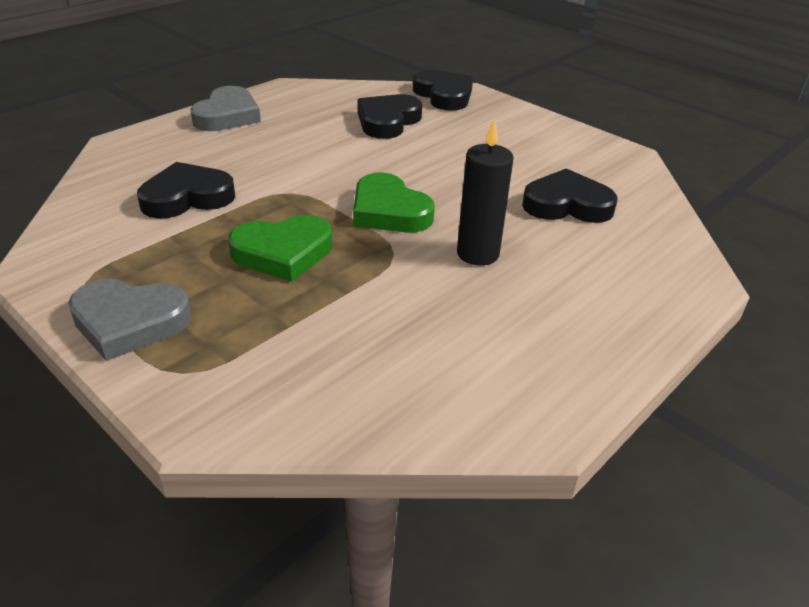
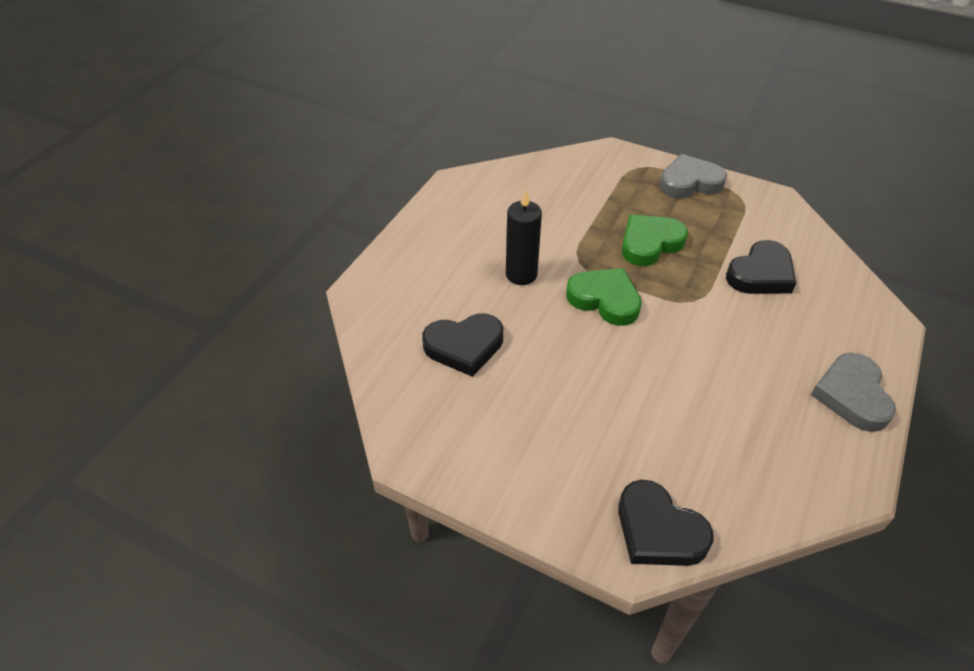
camera: 165 degrees right, 10 degrees up
(387, 121) = (687, 438): black heart -> none

